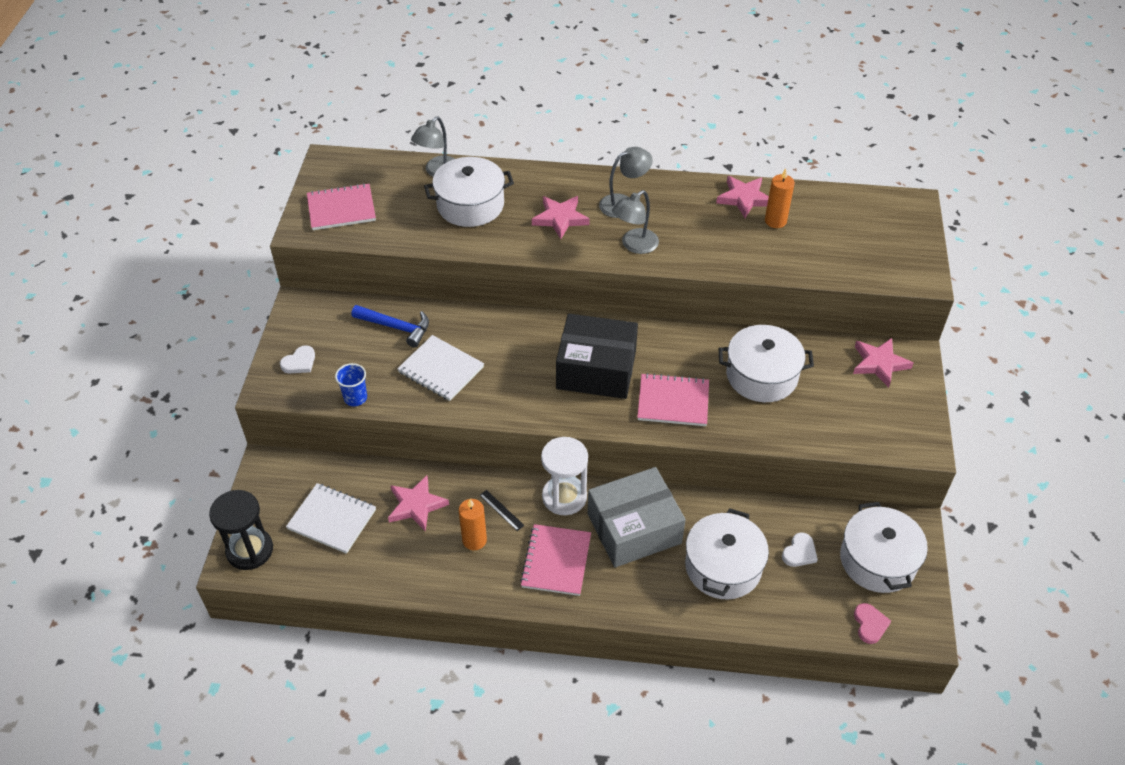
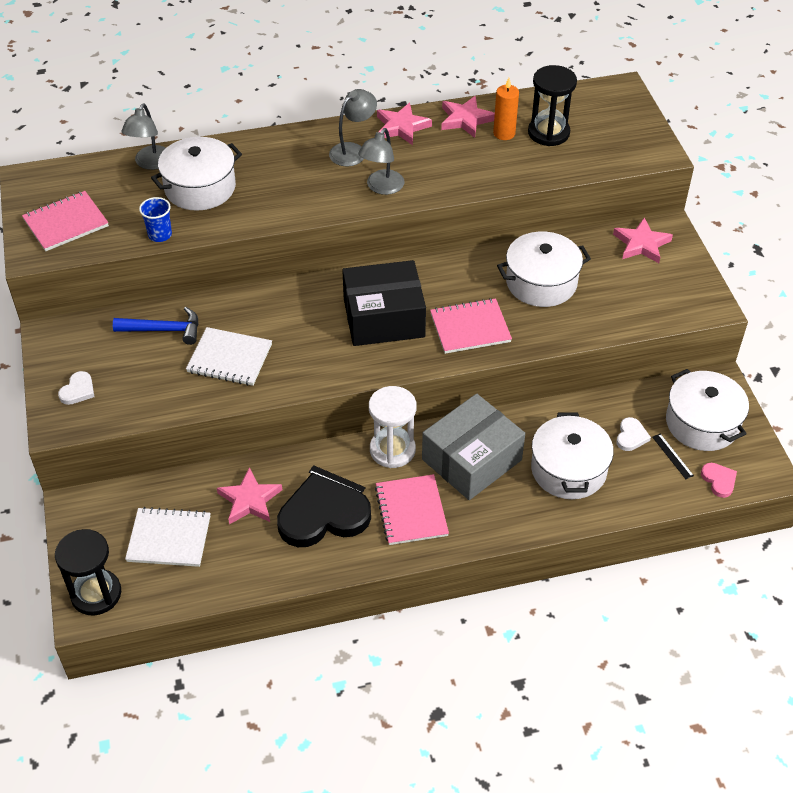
camera: 20 degrees left, 0 degrees up
(355, 398) = (154, 409): blue cup -> blue cup (160, 235)
(474, 540) = (323, 515): orange candle -> black heart
(560, 218) = (297, 179): pink star -> pink star (401, 127)
(820, 231) = (548, 133): none -> black hourglass
(833, 585) = (672, 456): none -> black ruler

